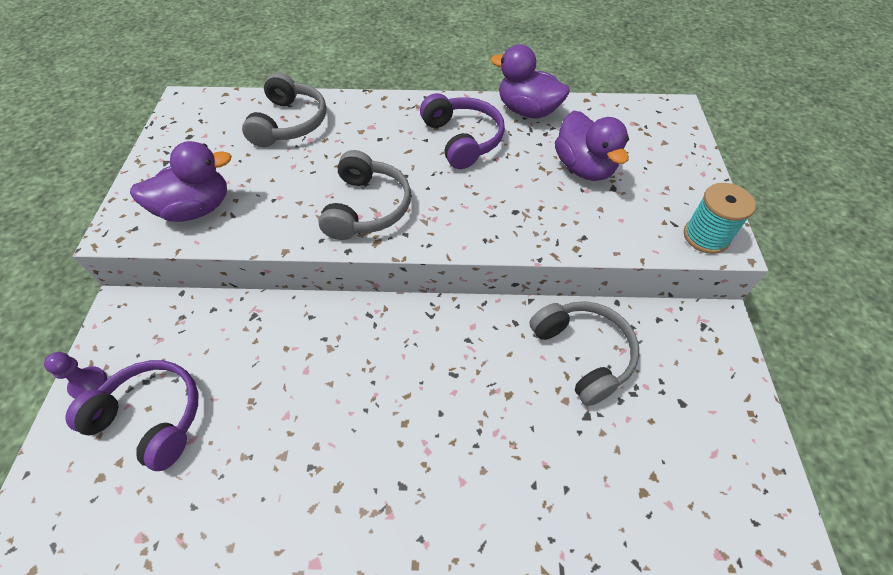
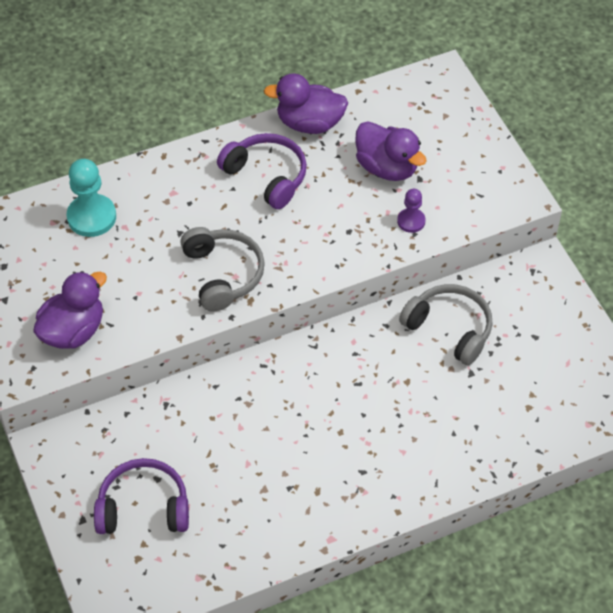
camera: 25 degrees left, 0 degrees up
(88, 384) = (70, 507): purple pawn -> purple pawn (411, 221)
(289, 123) = (91, 217): grey headphones -> turquoise pawn
(706, 236) = (508, 198): turquoise spool -> none

